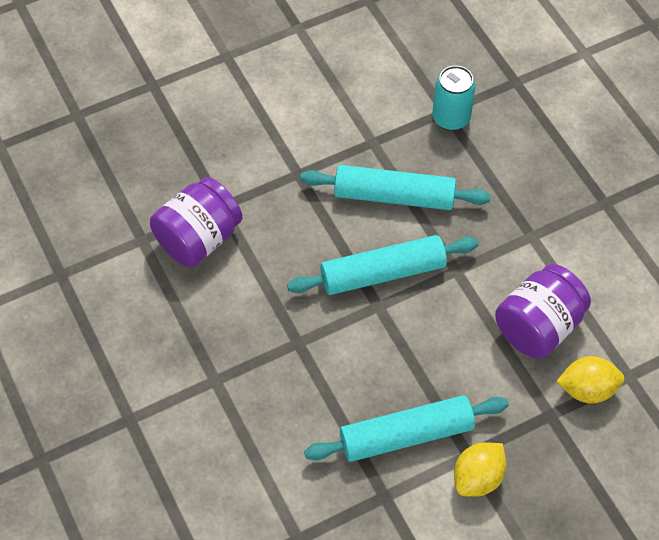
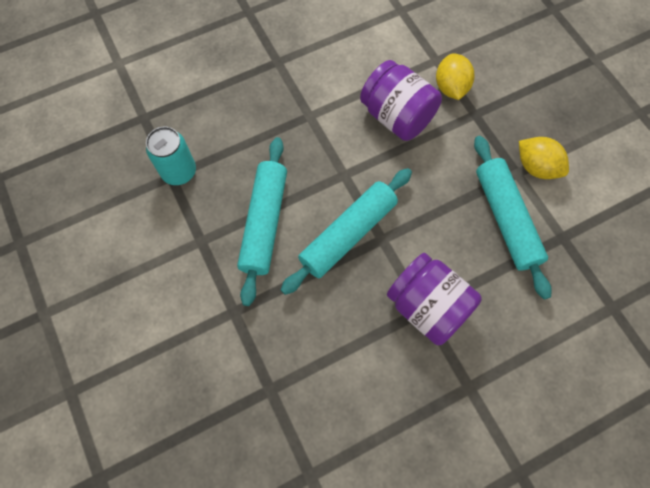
camera: 90 degrees left, 10 degrees up
(198, 239) = (309, 412): purple jar -> purple jar (427, 306)
(383, 273) = (348, 234): turquoise rolling pin -> turquoise rolling pin turned 60 degrees clockwise

